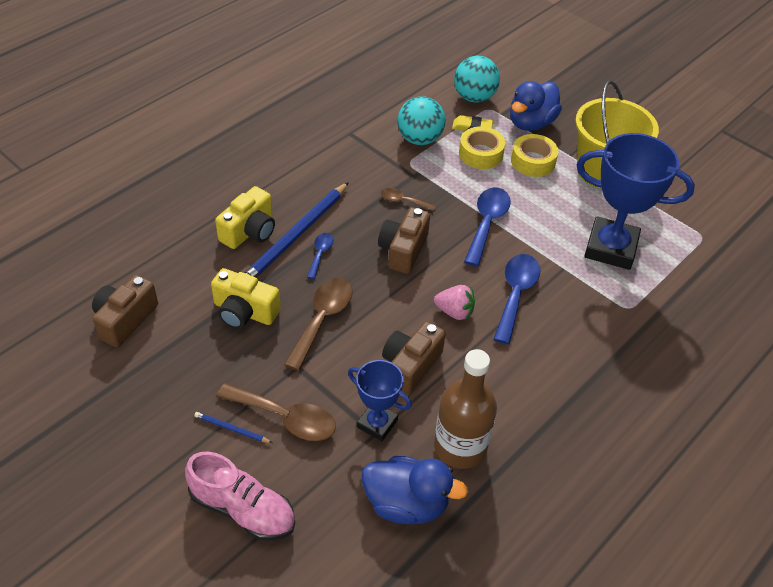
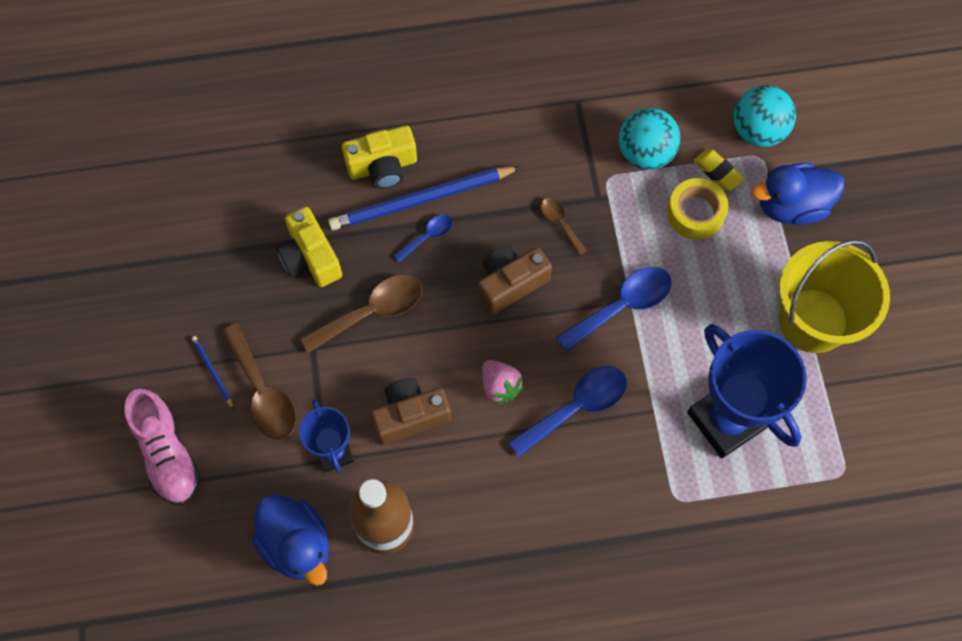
camera: 40 degrees right, 20 degrees up
(125, 320) = (205, 198): brown camera -> none
(533, 161) = (744, 259): yellow tape -> none

